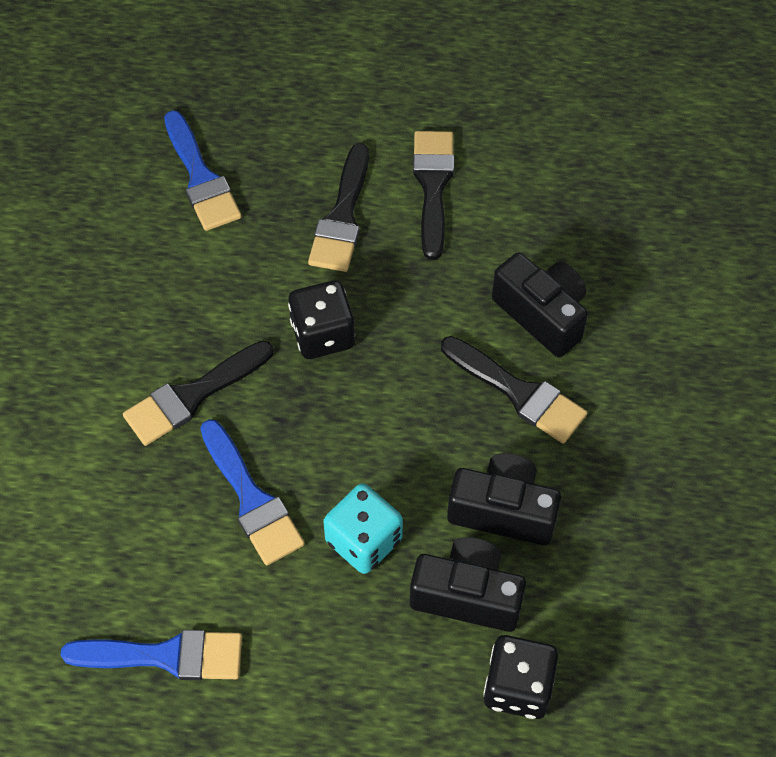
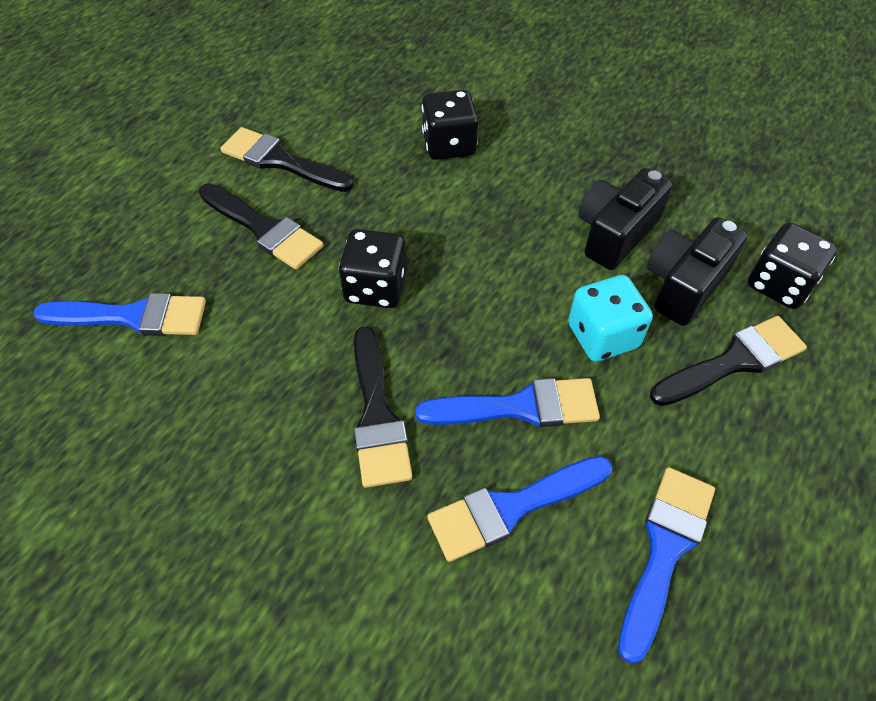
camera: 65 degrees left, 5 degrees down
(153, 528) = (511, 508): none -> blue brush
(518, 393) = (511, 184): black brush -> black brush (733, 361)
(542, 314) = (449, 145): black camera -> black dice

